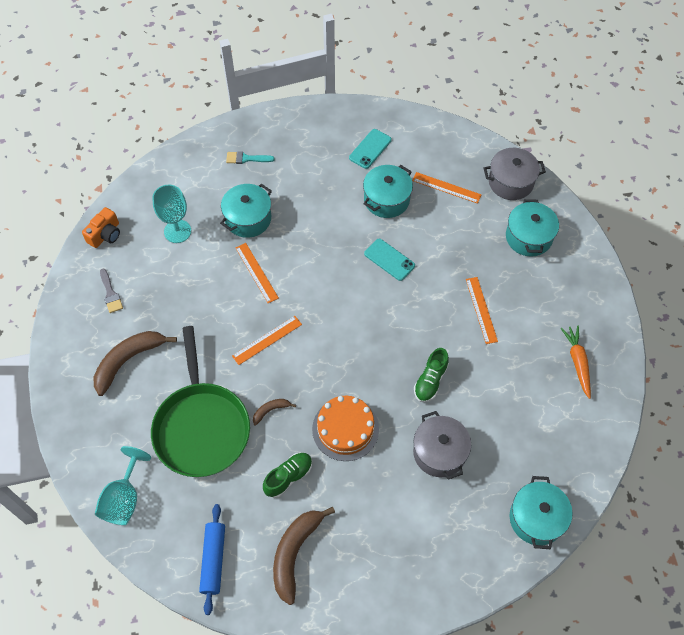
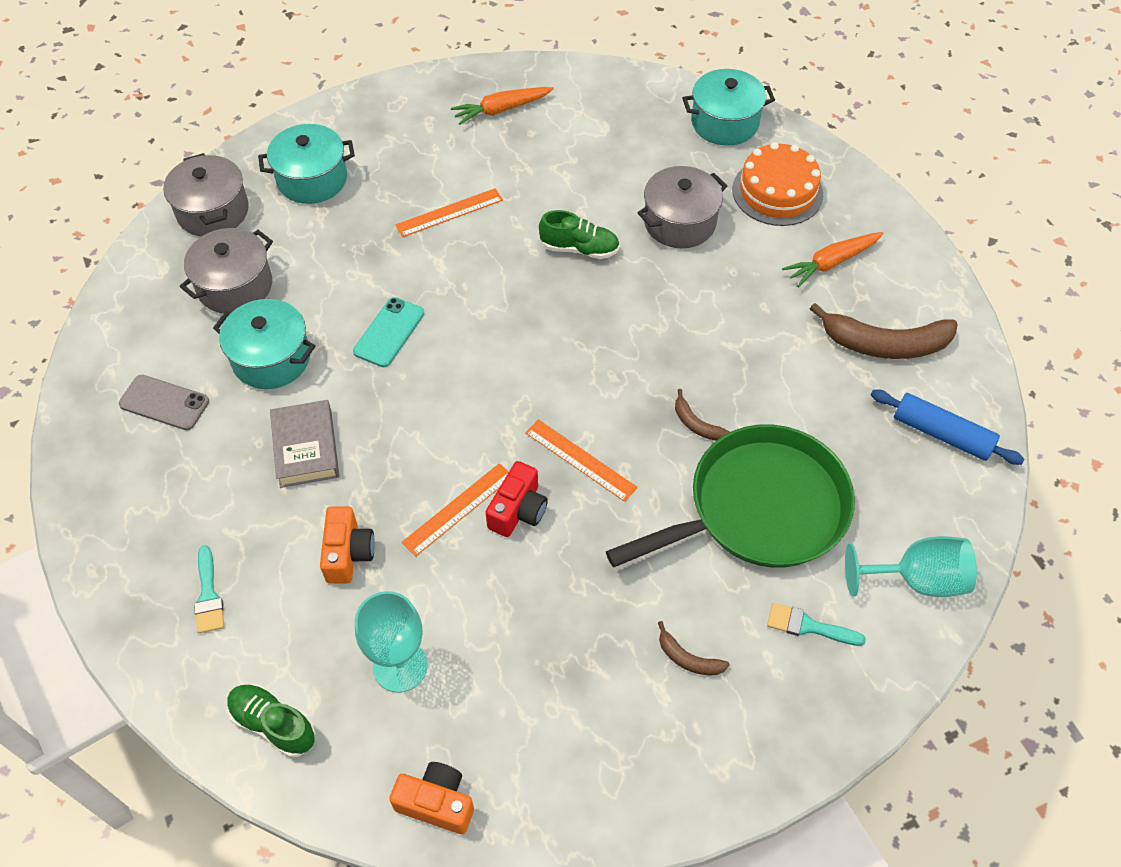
camera: 105 degrees left, 5 degrees down
(110, 293) = (566, 740): grey brush -> none
(121, 427) = (808, 626): none -> turquoise brush
(128, 360) = (688, 658): brown banana -> brown banana, size x0.48
(213, 560) = (941, 434): blue rolling pin -> blue rolling pin turned 45 degrees clockwise
(245, 301) = (518, 510): none -> red camera
(248, 219) = (348, 553): turquoise pot -> orange camera
(288, 477) = (786, 377): green shoe -> green shoe (273, 724)
(320, 208) = (306, 448): none -> grey book
(345, 429) = (688, 327): orange cake -> orange cake (777, 192)
(370, 149) = (164, 403): turquoise phone -> grey phone
(376, 545) = (831, 263): none -> orange carrot
(446, 188) = (235, 286): orange ruler -> grey pot

